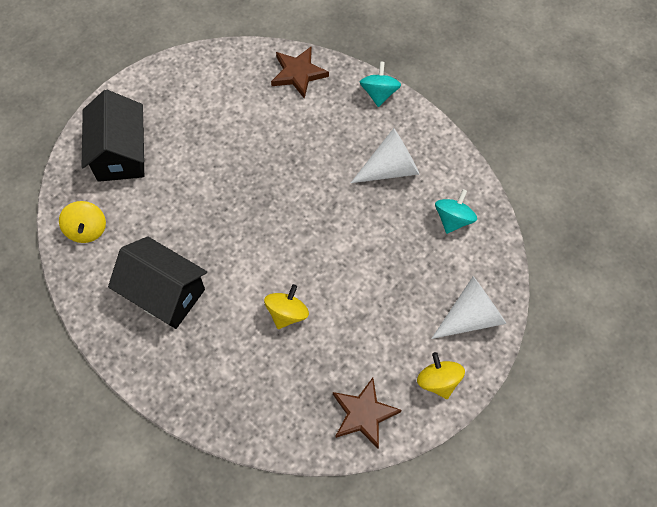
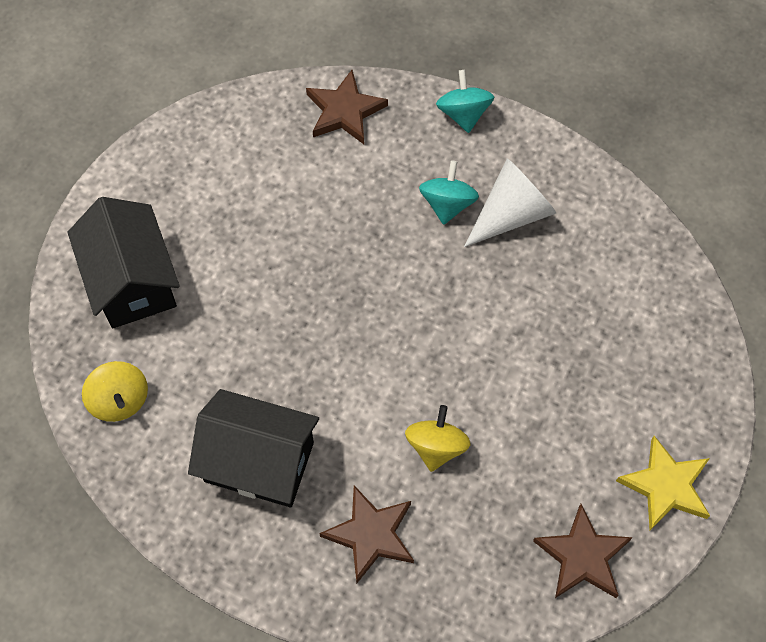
camera: 15 degrees left, 0 degrees up
(223, 361) = (371, 535): none -> brown star
(438, 381) = (665, 486): yellow spinning top -> yellow star
(453, 219) = (616, 263): turquoise spinning top -> turquoise spinning top (447, 204)
(471, 316) = (681, 388): white cone -> none

